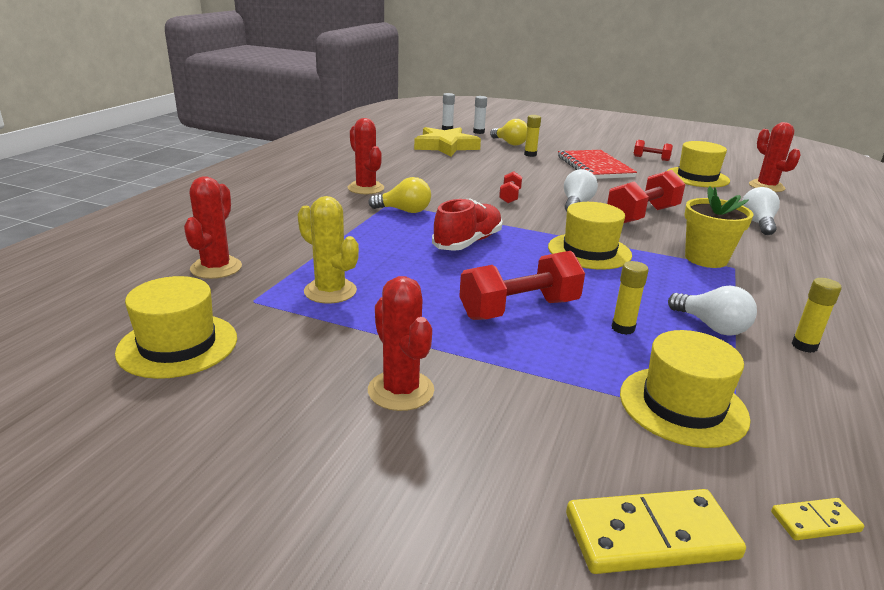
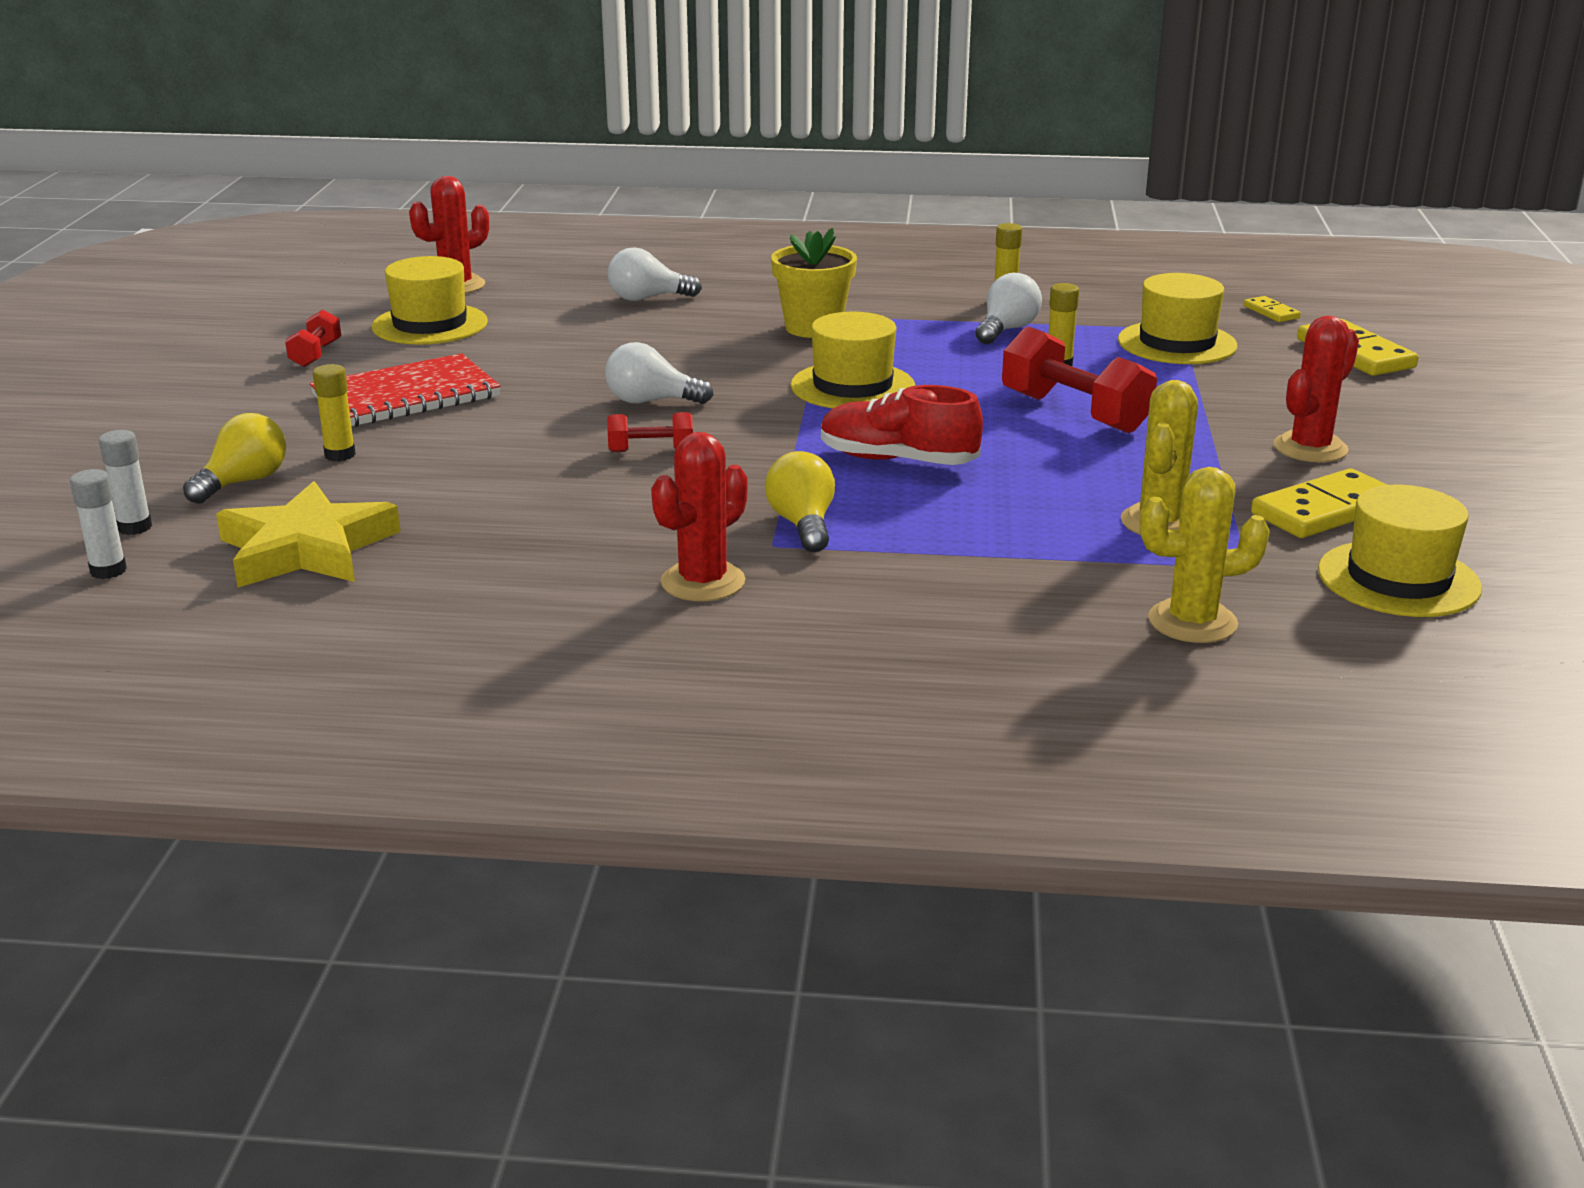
camera: 105 degrees left, 0 degrees up
(216, 268) = (1192, 622): red cactus -> yellow cactus
(292, 354) = (1325, 510): none -> yellow domino
(642, 215) = (671, 359): red dumbbell -> none

